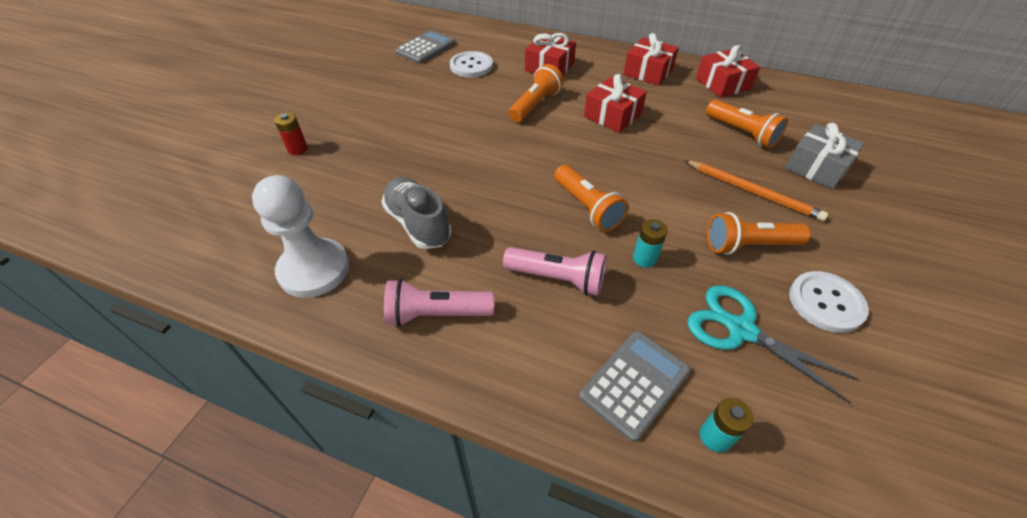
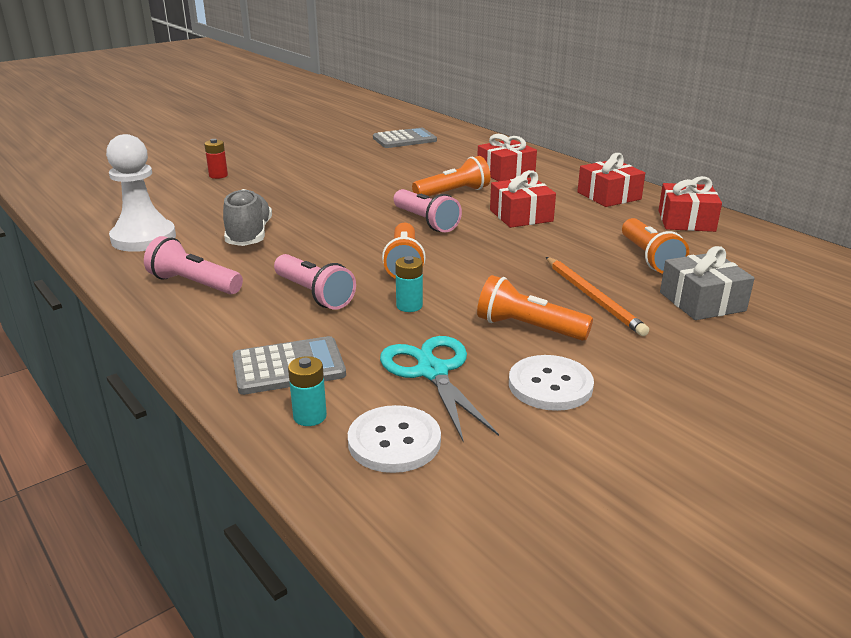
camera: 30 degrees right, 20 degrees down
(471, 66) = (430, 158): white button -> white button (394, 441)
(550, 148) = (426, 222): none -> pink flashlight

